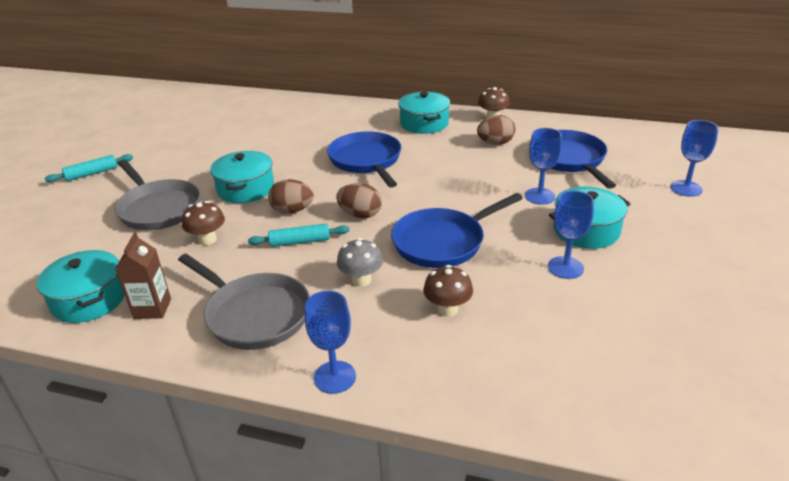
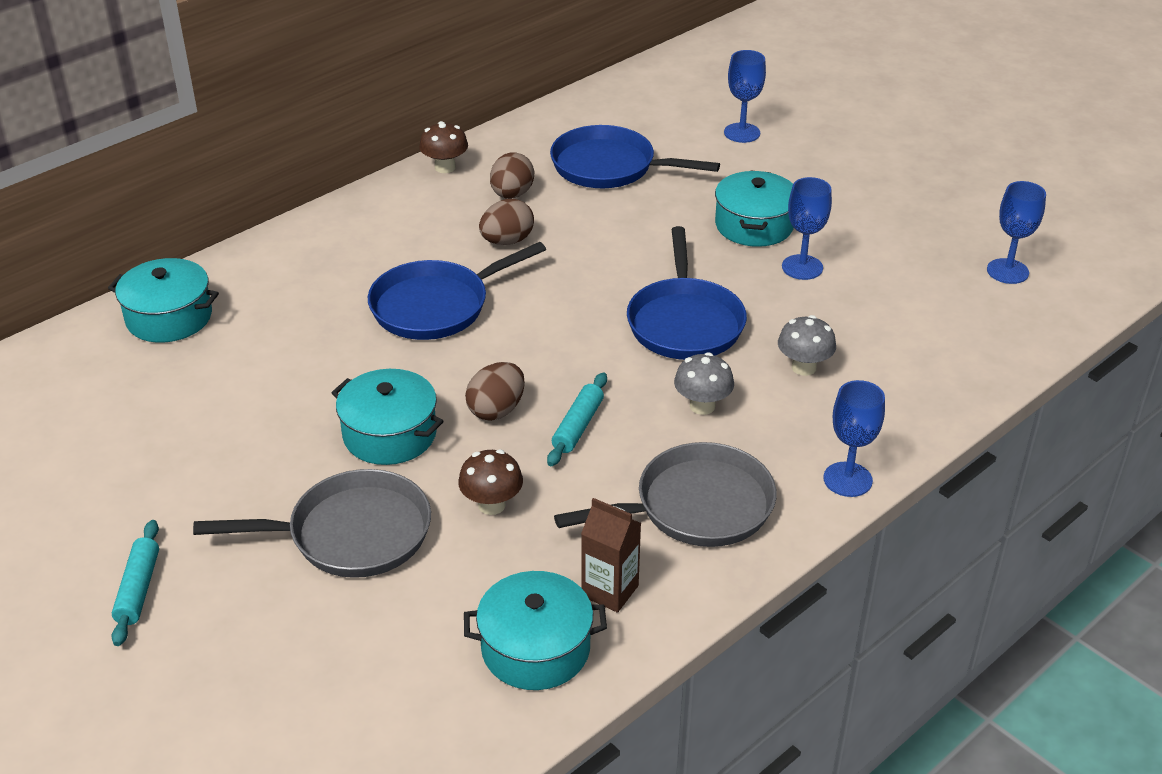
camera: 60 degrees left, 5 degrees up
(360, 215) = (566, 359): brown egg -> brown egg (507, 241)
(366, 161) = (436, 306): blue pan -> blue pan turned 45 degrees counterclockwise
(424, 123) = (390, 222): turquoise pot -> turquoise pot (169, 317)
(447, 309) = (803, 367): brown mushroom -> grey mushroom
(539, 196) = (662, 221): blue goblet -> blue goblet (1007, 271)

